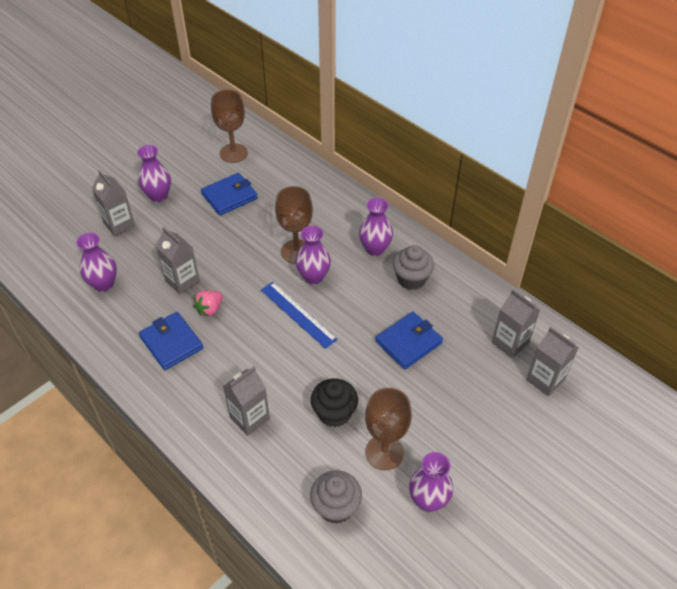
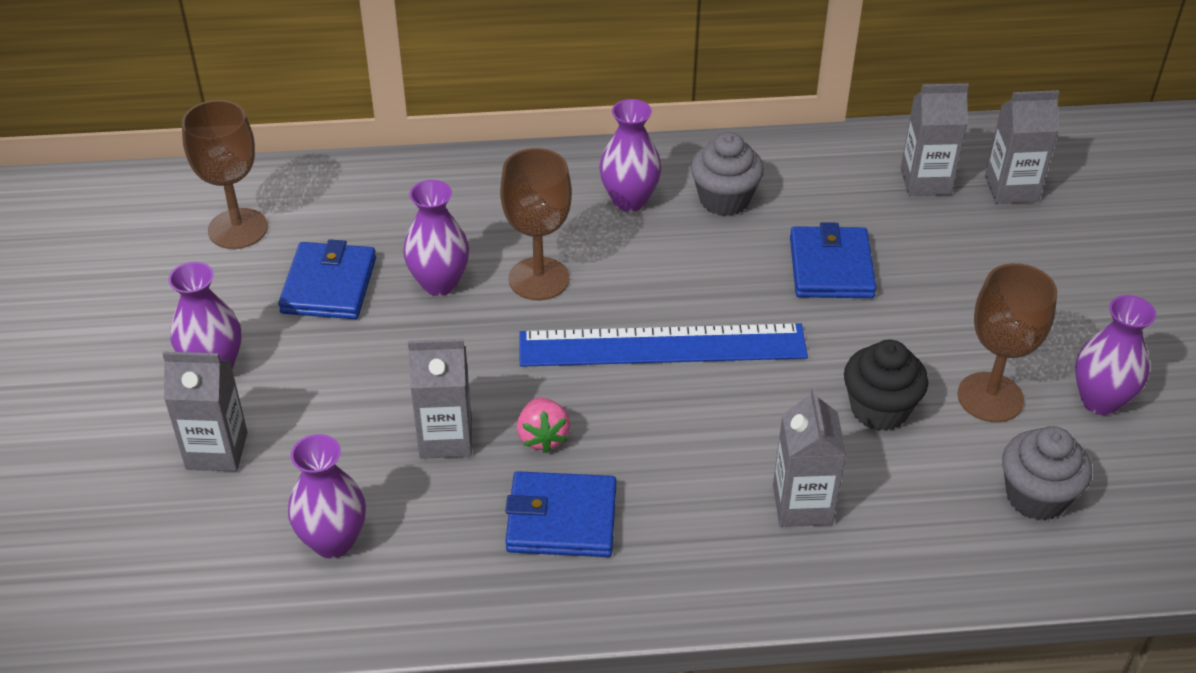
camera: 50 degrees left, 5 degrees down
(298, 314) = (662, 345): blue ruler -> blue ruler, size x1.53
(313, 277) = (609, 289): purple vase -> purple vase (439, 283)

